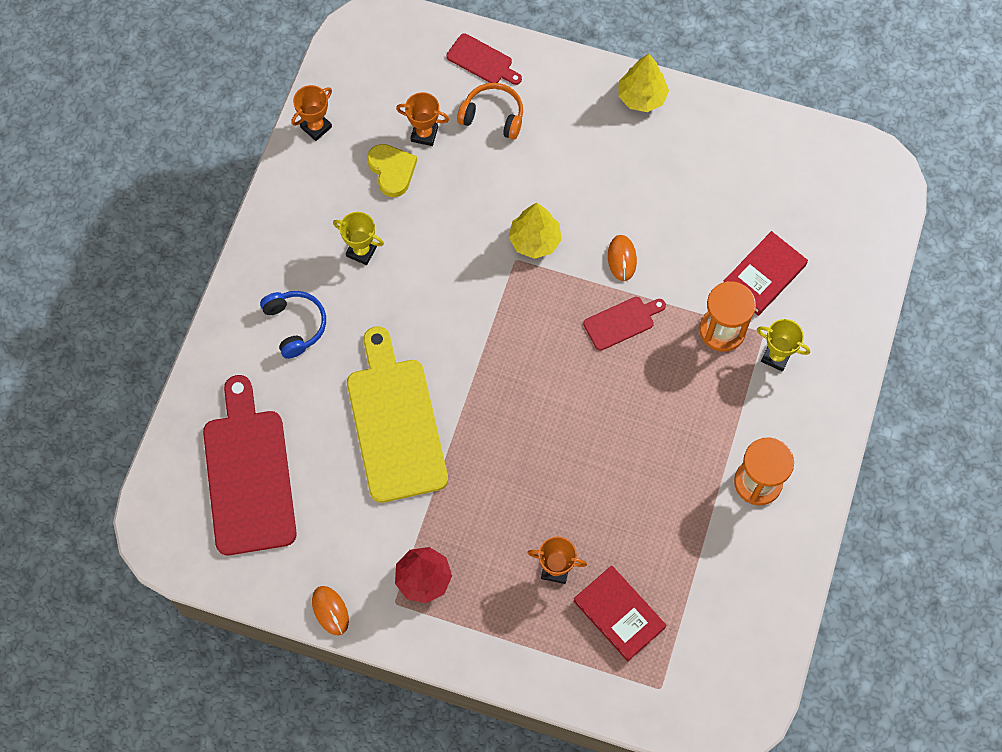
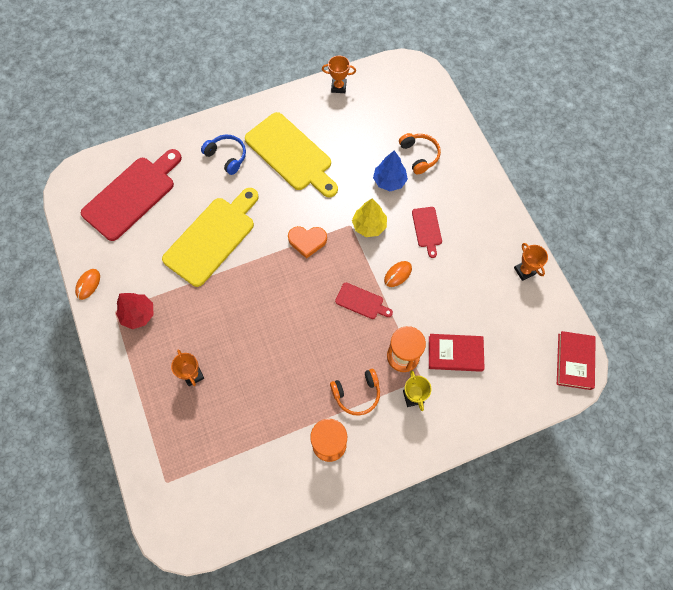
camera: 50 degrees right, 0 degrees up
(295, 325) = (227, 156): blue headphones -> blue headphones turned 75 degrees counterclockwise
(361, 251) = (291, 154): yellow trophy -> yellow cutting board
(392, 171) = (346, 135): yellow heart -> none
(424, 134) = (379, 134): orange trophy -> orange trophy (524, 271)
(482, 61) = (444, 128): red cutting board -> red cutting board (427, 229)
(494, 321) = (307, 241): none -> orange heart
(497, 174) = (389, 181): none -> blue tree
(619, 614) = (192, 427): red book -> red book (574, 361)
(641, 97) = (499, 214): yellow tree -> none
(725, 411) = (357, 394): none -> orange headphones

